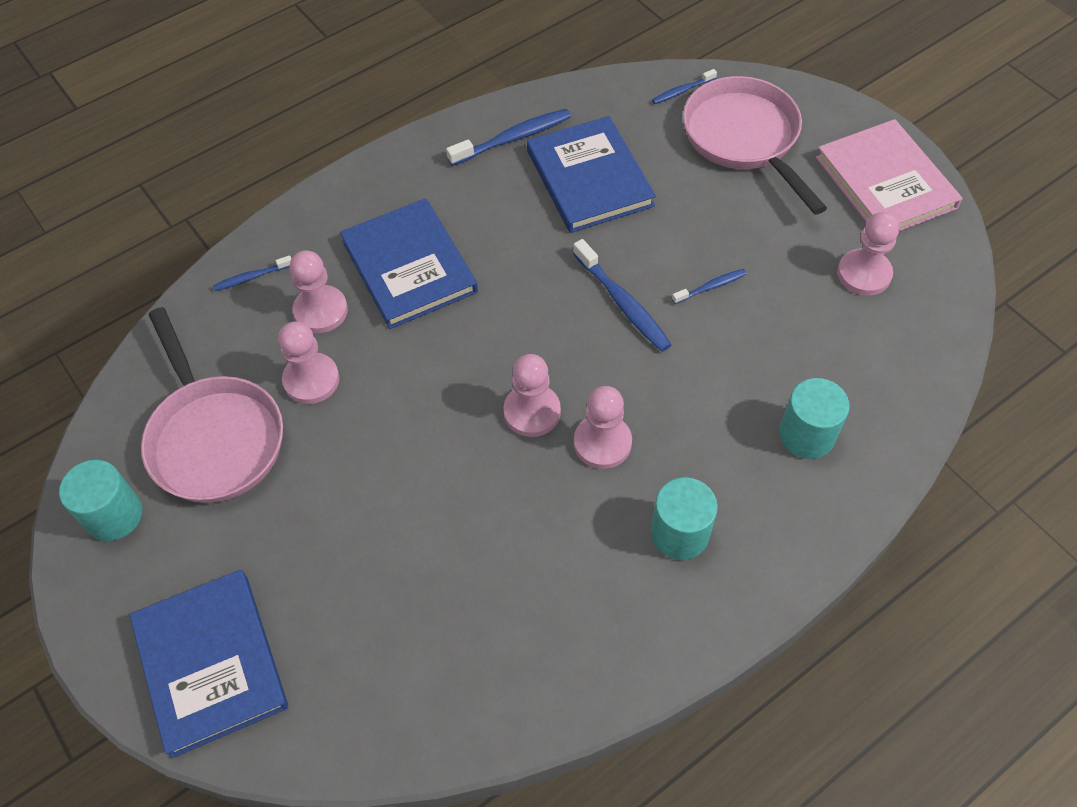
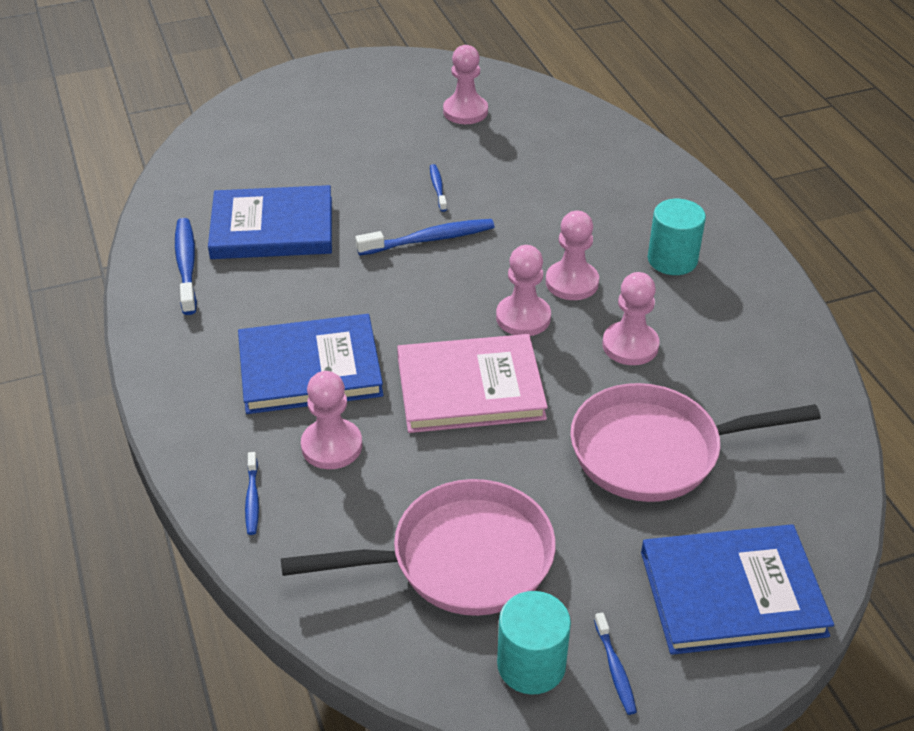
camera: 75 degrees left, 15 degrees down
(311, 380) = (419, 467): pink pawn -> pink pawn (630, 345)
(682, 91) = (204, 151): blue toothbrush -> blue toothbrush (615, 669)
(744, 138) = (286, 132): pink pan -> pink pan (654, 451)
(806, 435) = (604, 176): turquoise cylinder -> none
(885, 182) = (380, 78): pink book -> pink book (470, 388)

